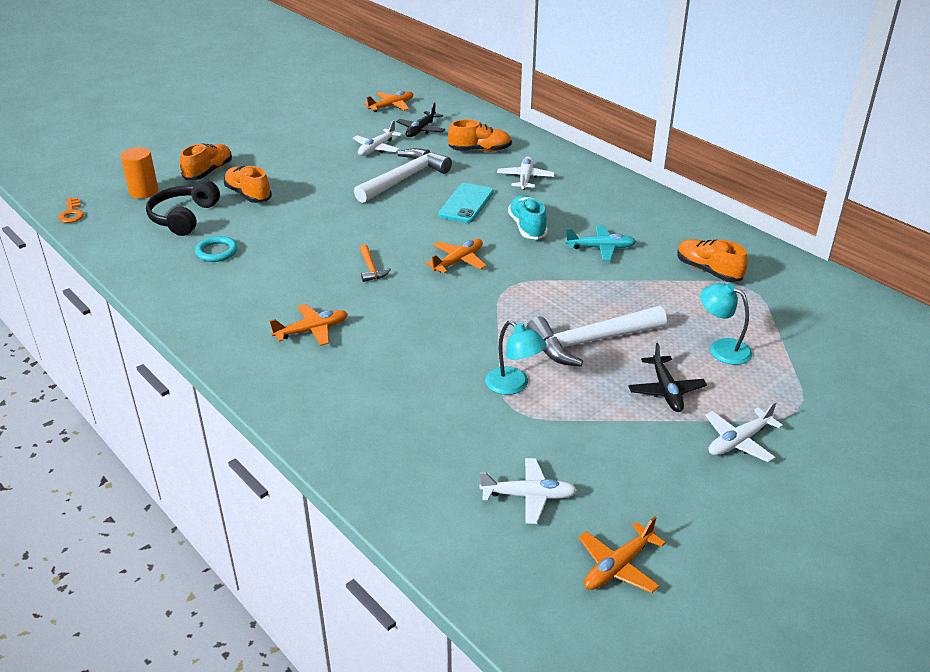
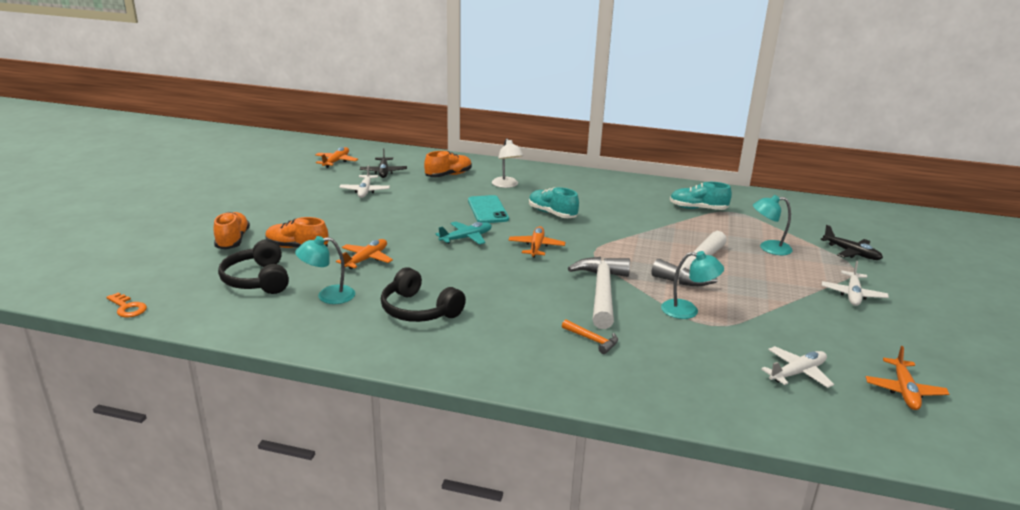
camera: 35 degrees left, 10 degrees down
(144, 192) = (186, 271): orange cylinder -> none
(217, 252) = (328, 296): turquoise ring -> turquoise lamp
(269, 291) = (419, 310): none -> black headphones
(311, 330) = (494, 325): orange plane -> orange plane (366, 259)
(371, 269) = (479, 270): orange hammer -> orange hammer (592, 340)
(404, 178) = (417, 205): white hammer -> white hammer (602, 292)
(525, 178) = (506, 185): white plane -> white lamp
(600, 248) = (617, 213): turquoise plane -> turquoise plane (466, 238)
(666, 390) = (775, 281): black plane -> black plane (851, 253)
(708, 271) = (698, 209): orange shoe -> turquoise shoe

